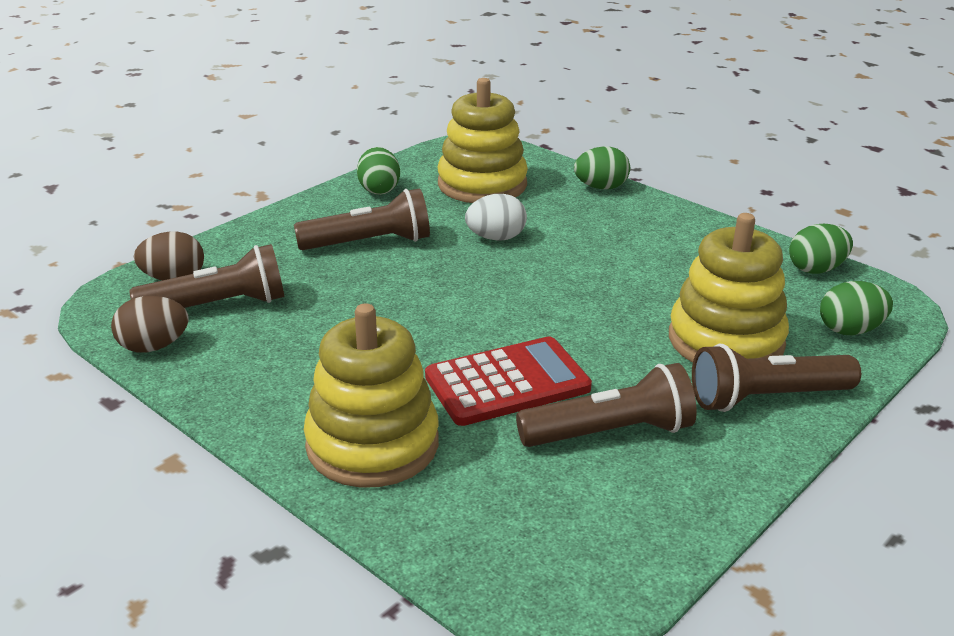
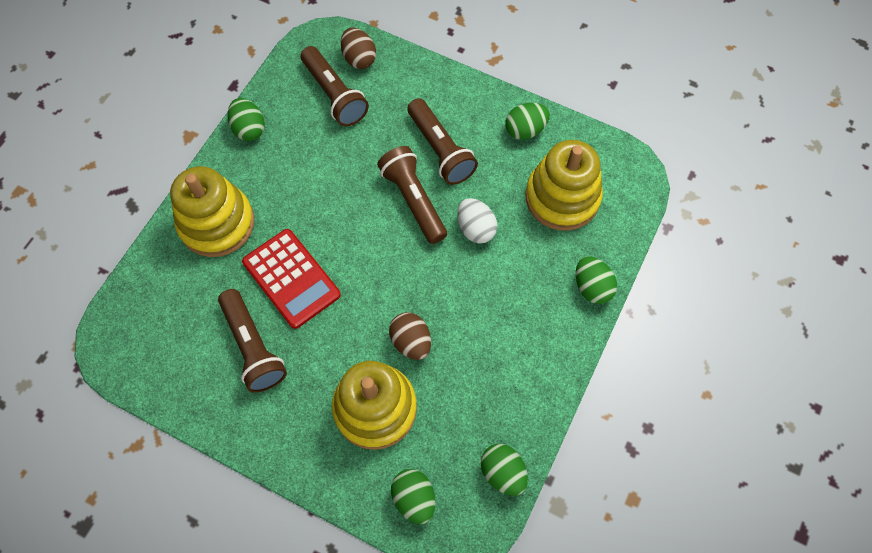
camera: 75 degrees right, 35 degrees up
(153, 347) = (283, 82): brown egg -> brown egg (411, 342)
(215, 390) = (249, 129): none -> green egg
(766, 398) = (311, 439): brown flashlight -> brown flashlight (413, 200)

